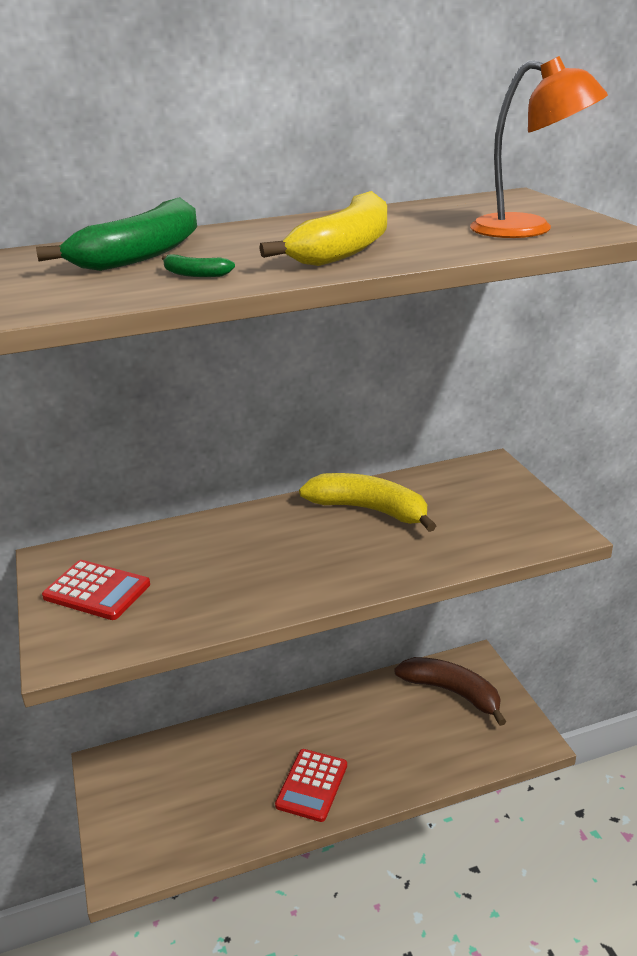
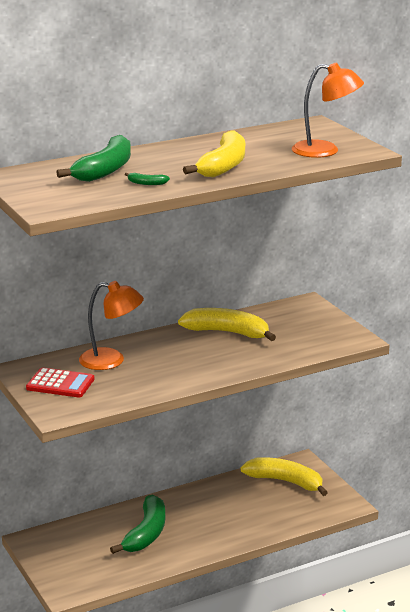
camera: 10 degrees left, 5 degrees down
(188, 551) = (111, 360): none -> orange lamp
(254, 768) = (146, 533): none -> green banana
(312, 785) = (191, 539): red calculator -> none
(452, 692) = (285, 482): brown banana -> yellow banana

